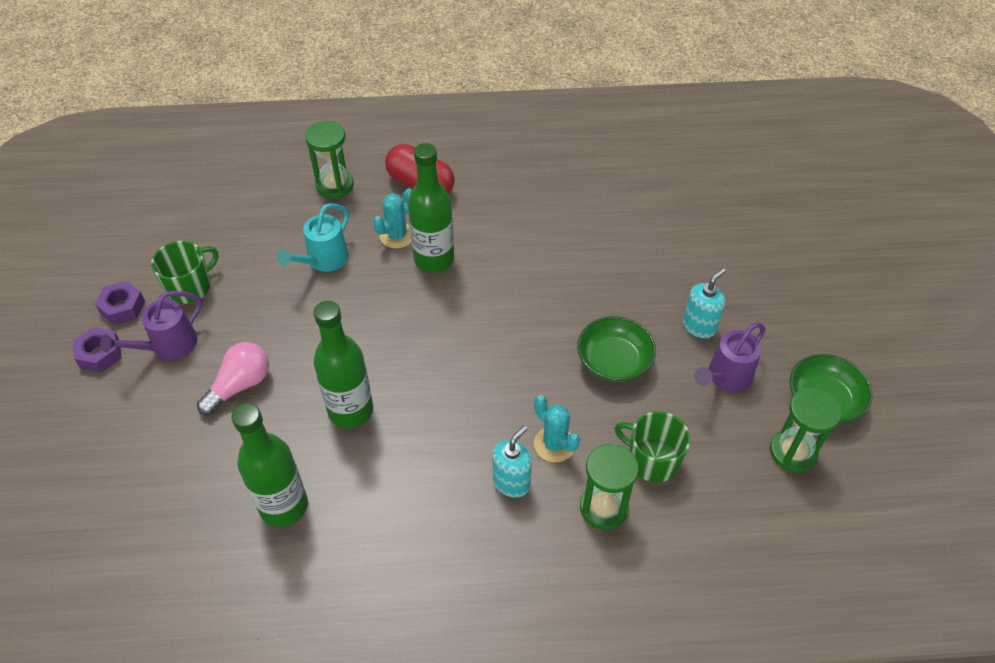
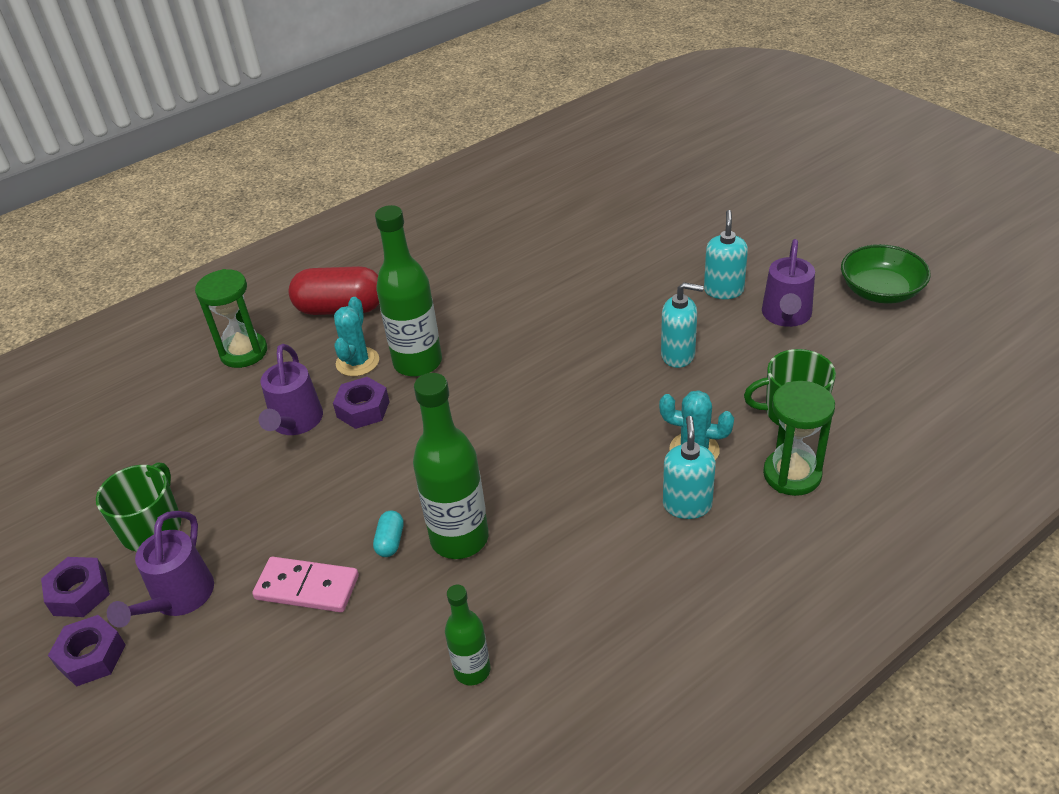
camera: 30 degrees left, 10 degrees down
(240, 385) = (307, 587): pink light bulb -> pink domino
(284, 506) = (472, 670): green bottle -> green bottle, size x0.56
(310, 385) = (390, 541): none -> turquoise capsule
(323, 261) = (295, 423): turquoise watering can -> purple watering can
(371, 275) = (363, 409): none -> purple nut
(614, 361) = (678, 355): green bowl -> turquoise soap dispenser
(793, 452) = (898, 341): green hourglass -> none

